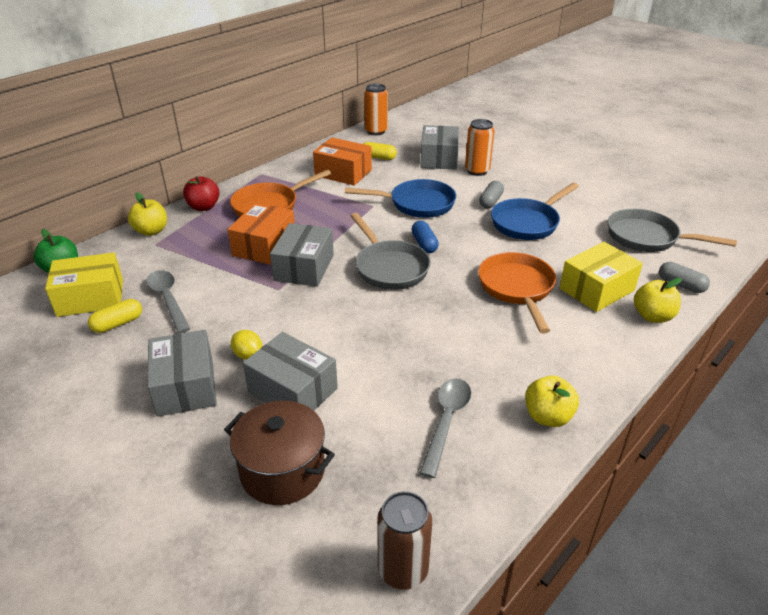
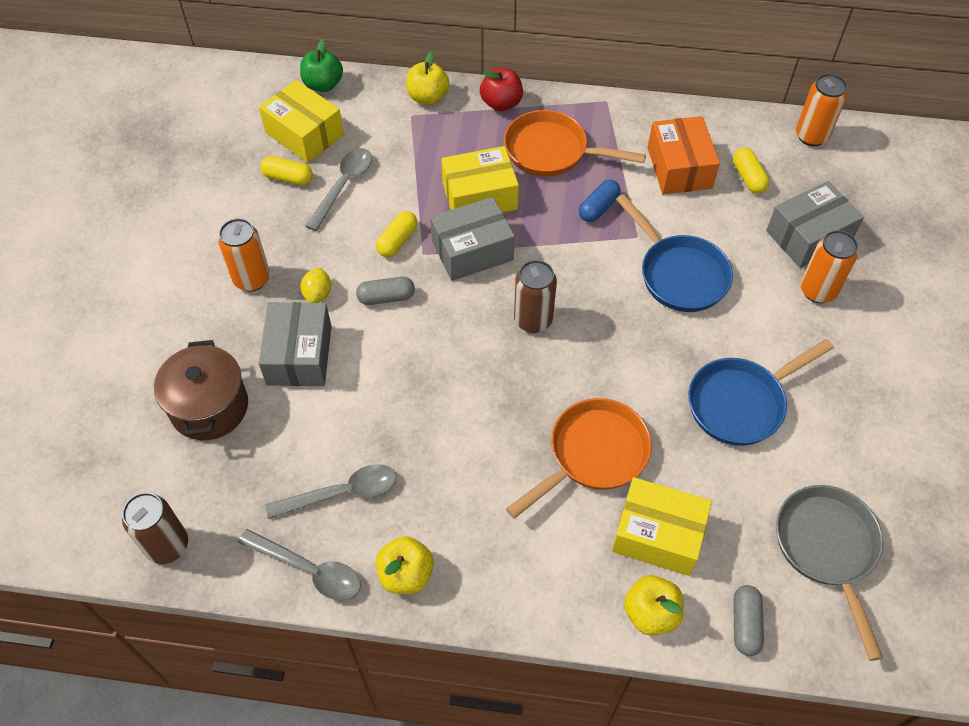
camera: 55 degrees right, 20 degrees up
(185, 386) = (252, 279): grey box -> orange can
(252, 295) = (397, 241): none -> yellow capsule
(264, 246) = (479, 196): orange box -> yellow box
(389, 267) = (533, 320): grey pan -> brown can
(424, 244) = (603, 326): blue capsule -> blue capsule (598, 208)
(490, 201) = (755, 342): grey capsule -> grey capsule (386, 297)
(503, 474) = (309, 570): none -> grey spoon
(527, 223) = (741, 403): blue pan -> blue pan turned 45 degrees counterclockwise

